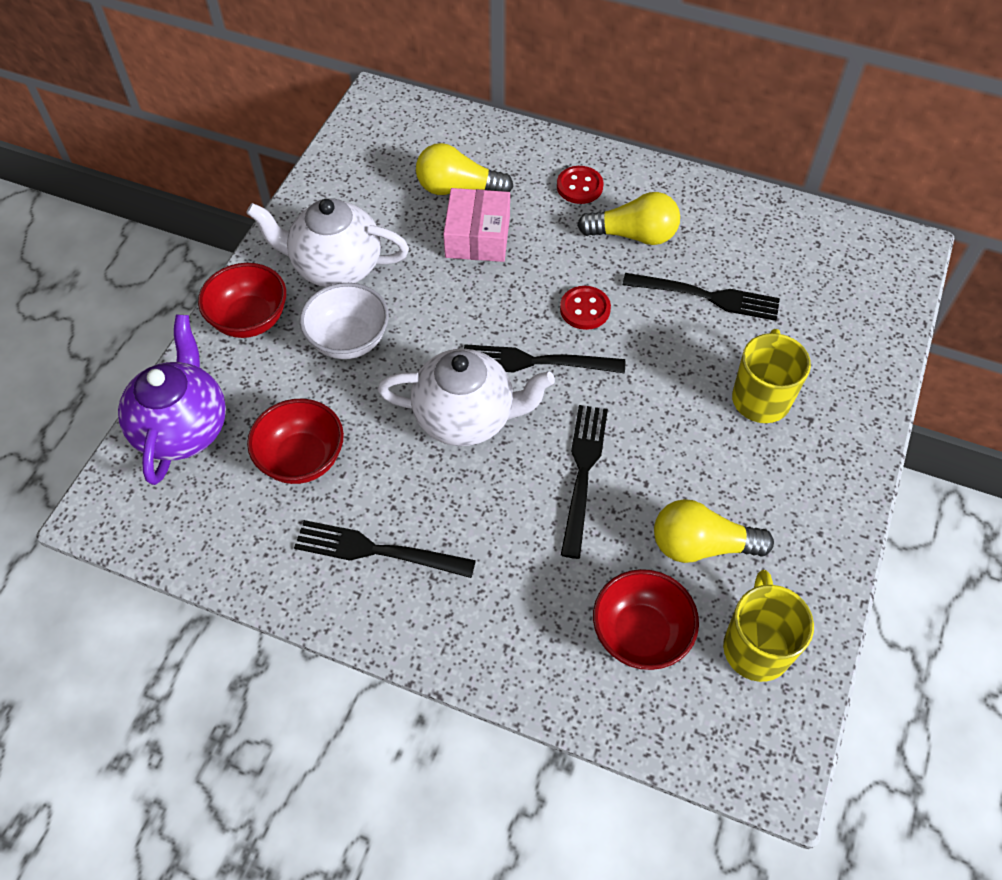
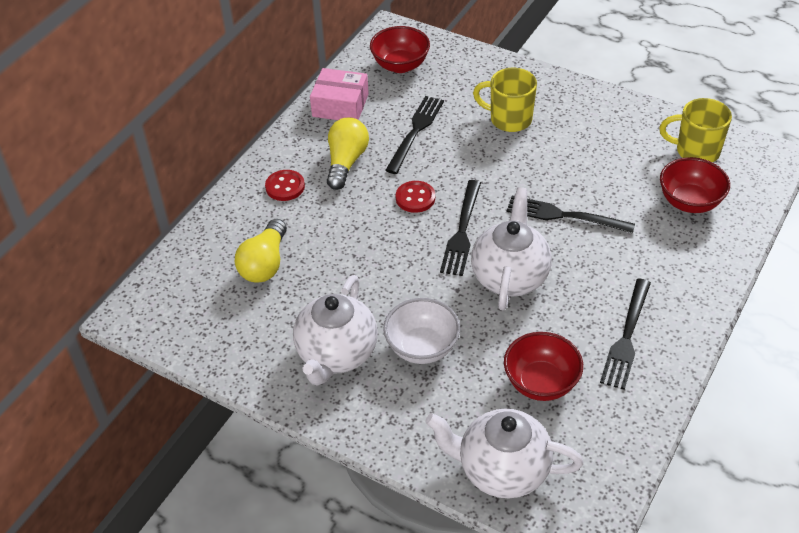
camera: 80 degrees left, 10 degrees down
(183, 428) = (502, 470): purple teapot -> white teapot
(250, 320) = (386, 420): red bowl -> red bowl (400, 65)
(478, 237) = (324, 255): pink box -> pink box (340, 105)
(701, 545) = (624, 165): yellow light bulb -> none

